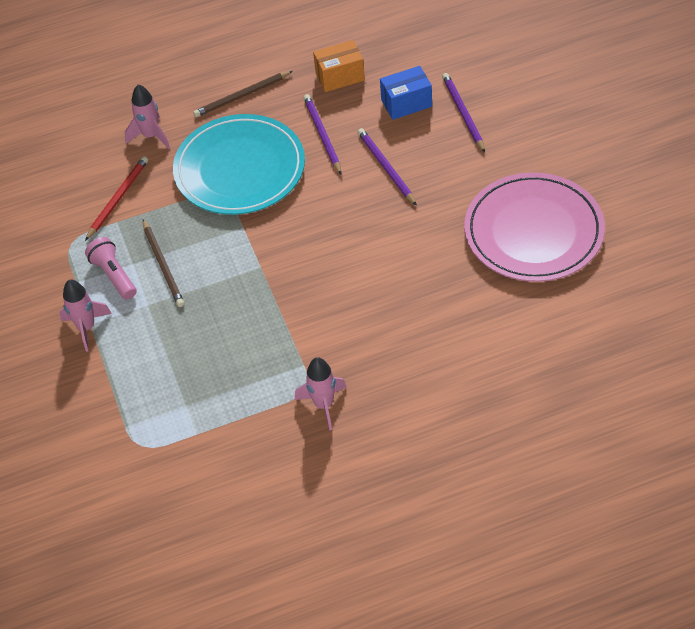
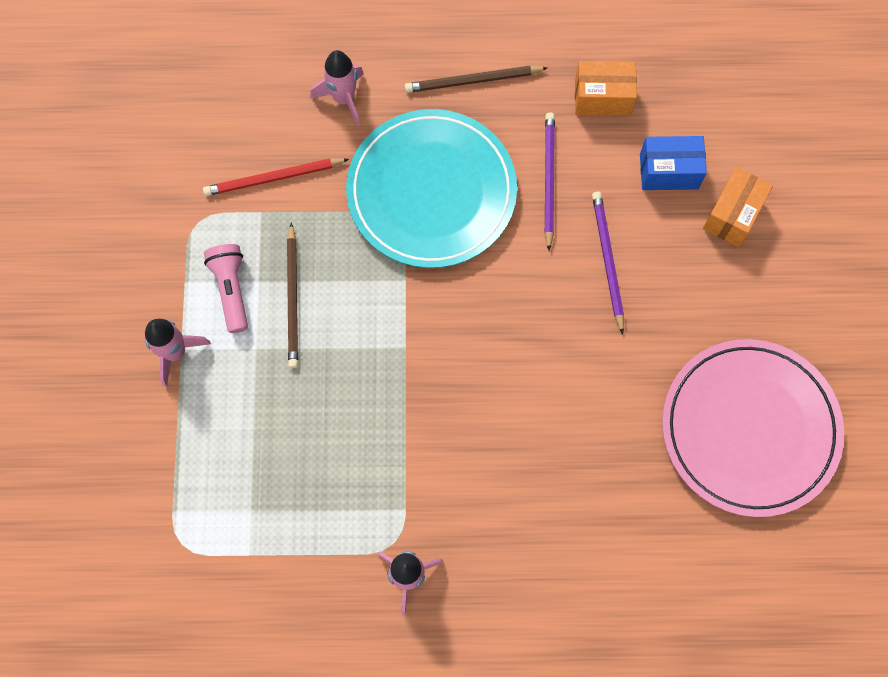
camera: 15 degrees right, 20 degrees up
(118, 199) = (273, 178): red pencil -> red pencil turned 150 degrees counterclockwise
(463, 113) = (732, 215): purple pencil -> orange box

